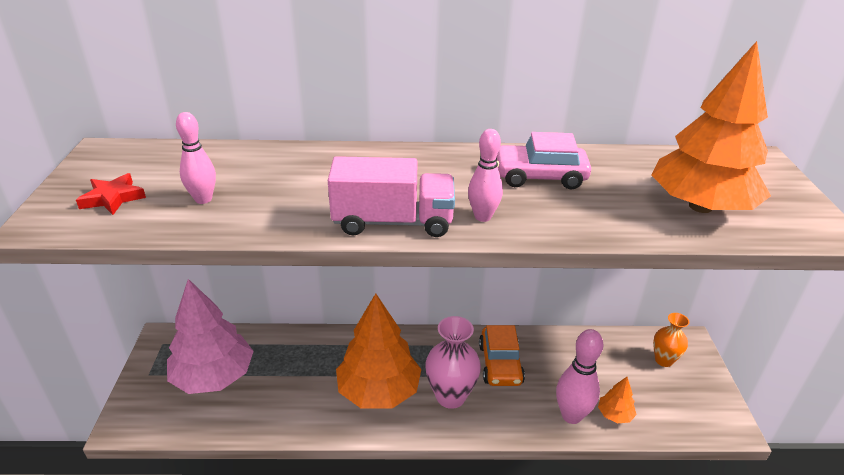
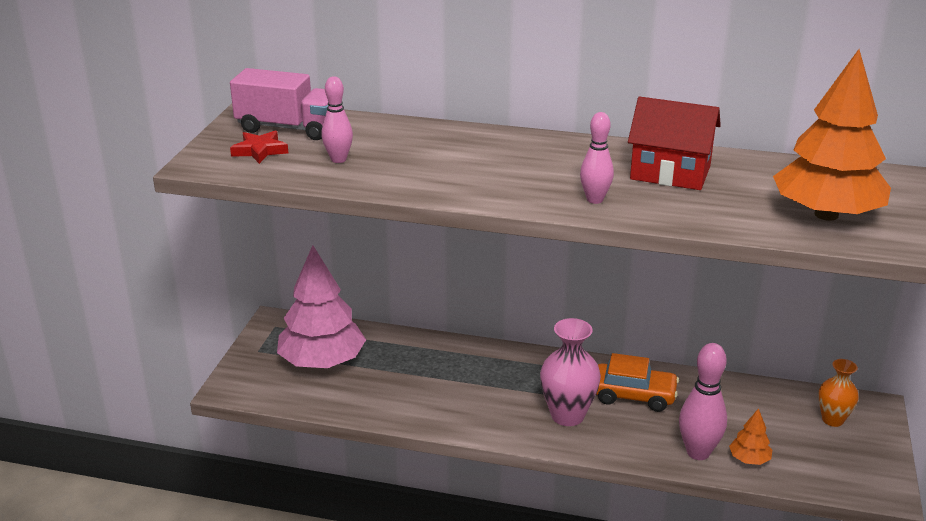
camera: 15 degrees right, 5 degrees down
(378, 391) = (490, 399): orange tree -> none
(393, 222) = (506, 195): pink truck -> pink truck (288, 128)
(500, 364) = (633, 395): orange car -> orange car turned 90 degrees counterclockwise
(539, 176) = (670, 173): pink car -> red house

